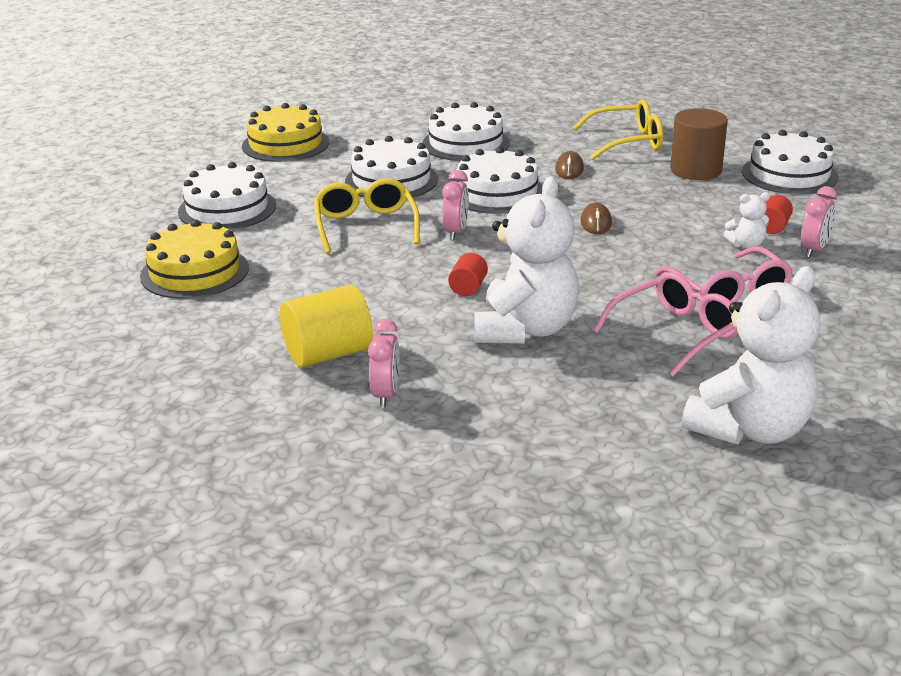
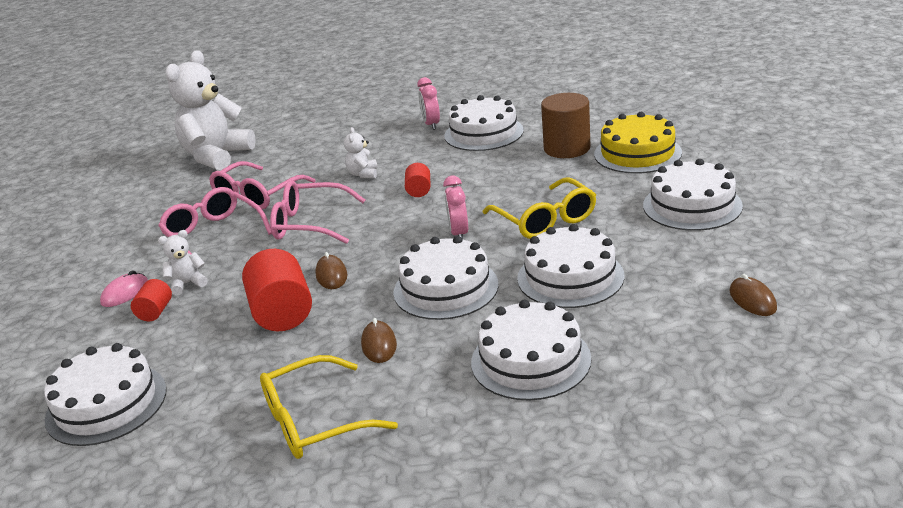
camera: 165 degrees right, 0 degrees up
(285, 144) = (752, 300): yellow cake -> brown mouse
(328, 354) = (483, 133): yellow cylinder -> white cake
(525, 329) = (363, 174): white teddy bear -> white teddy bear, size x0.43
(609, 278) = (310, 224): none -> pink glasses
(647, 203) = (282, 313): none -> red cylinder
(696, 170) = (223, 382): brown cylinder -> brown cylinder (567, 148)
(814, 250) = (125, 293): pink clock -> pink mouse

